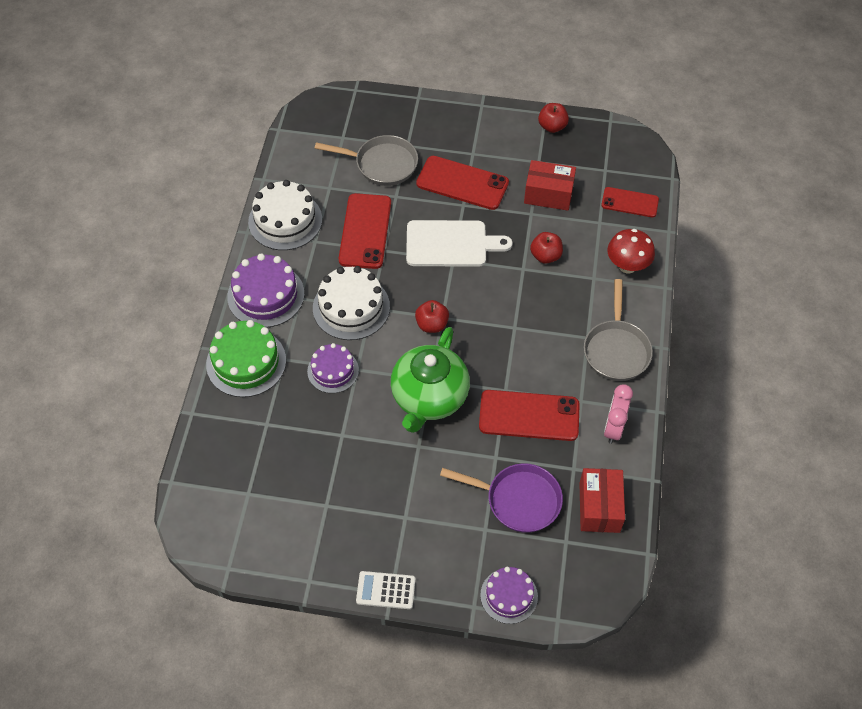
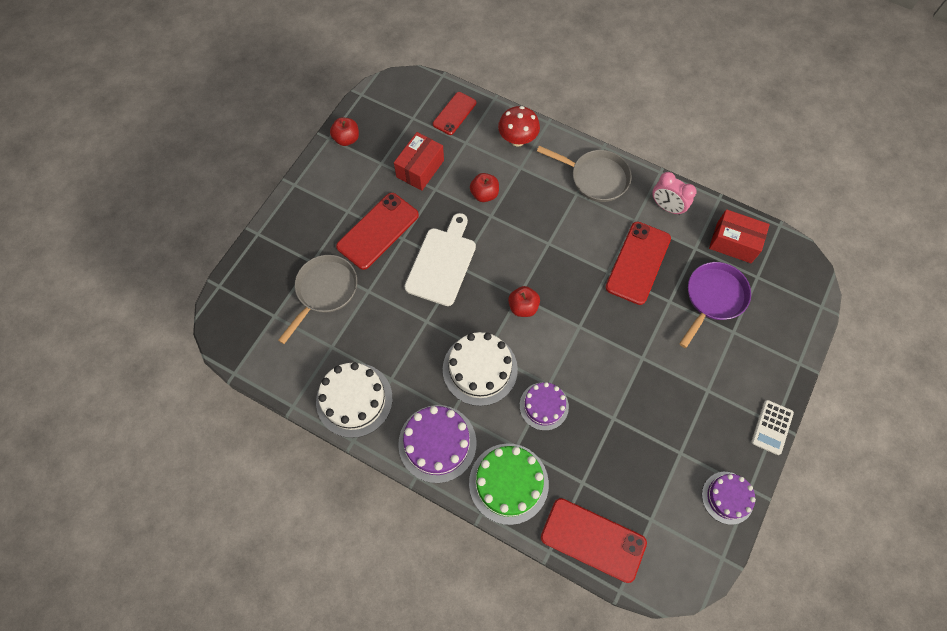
camera: 70 degrees left, 10 degrees up
(365, 231) = (398, 330): red phone -> red phone (593, 540)
(429, 397) = (597, 333): green teapot -> none
(509, 596) = (795, 334): purple cake -> purple cake (727, 497)

